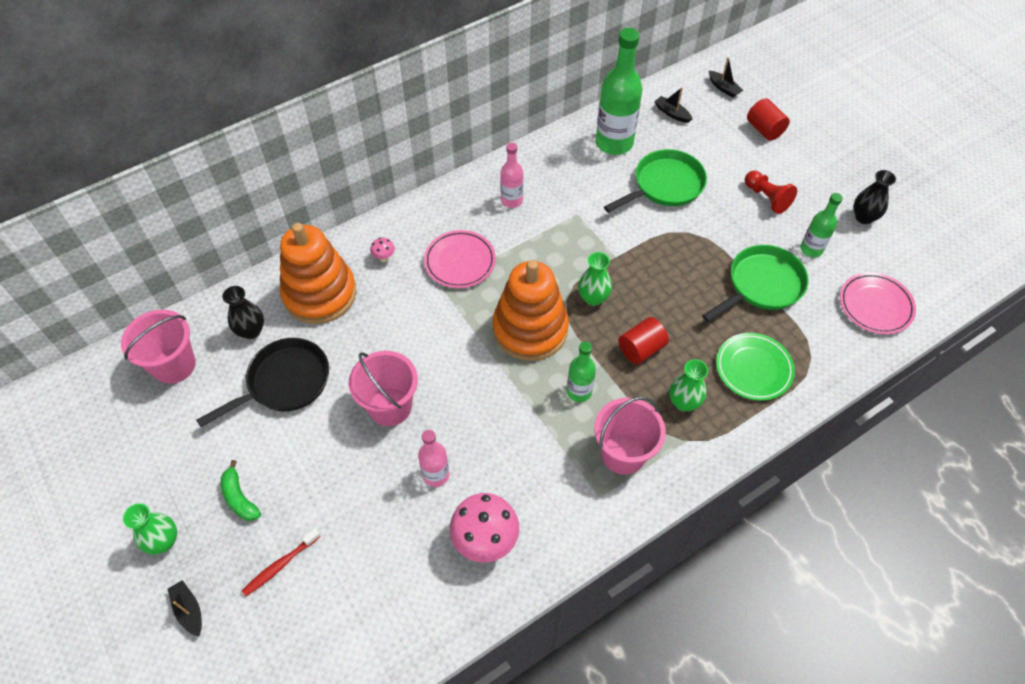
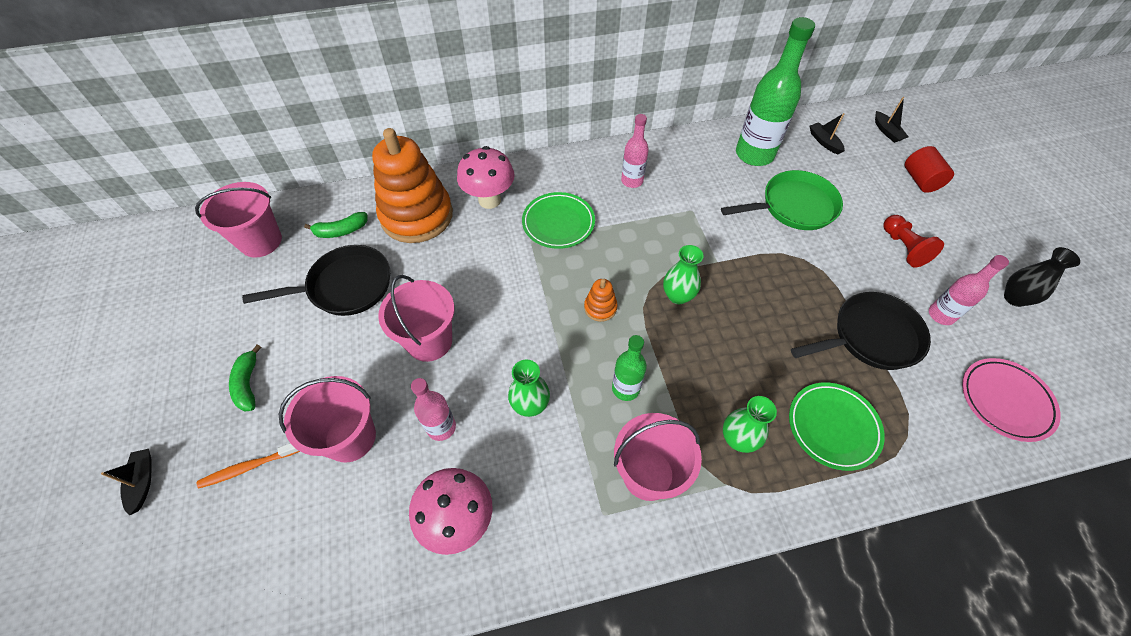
camera: 20 degrees right, 0 degrees up
(163, 541) = (160, 402): green vase -> green vase (530, 405)
(251, 331) = (341, 231): black vase -> green banana
(280, 565) = (248, 467): red toothbrush -> orange toothbrush
(359, 510) = (350, 437): none -> pink bucket
(384, 258) = (489, 200): pink mushroom -> pink mushroom, size x2.30
(460, 262) = (558, 223): pink plate -> green plate
(530, 329) = (600, 308): orange stacking toy -> orange stacking toy, size x0.41
(641, 349) = (710, 364): red cylinder -> none
(761, 285) = (870, 337): green pan -> black pan
(811, 249) = (941, 315): green bottle -> pink bottle

